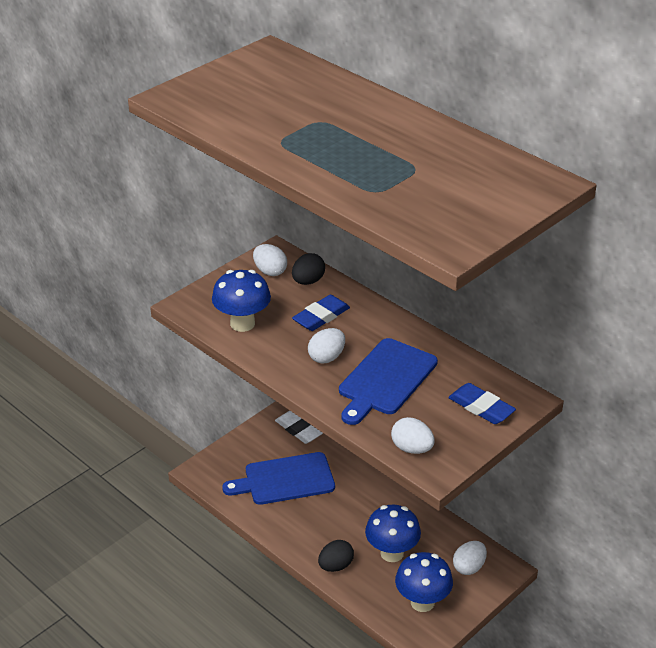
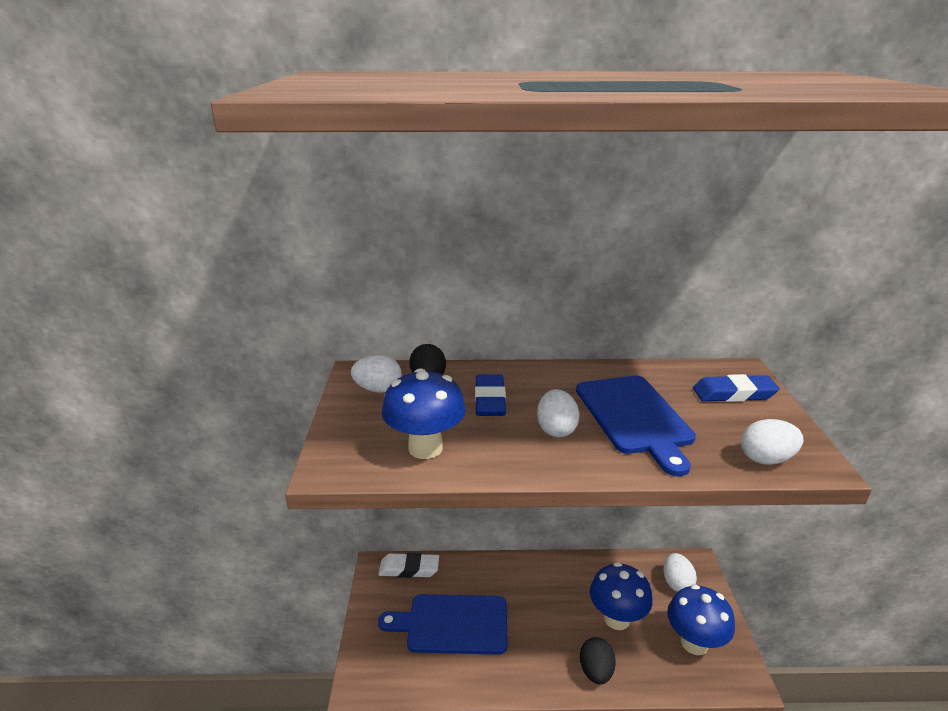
camera: 45 degrees left, 10 degrees down
(285, 479) = (452, 624): blue cutting board -> blue cutting board turned 60 degrees clockwise

